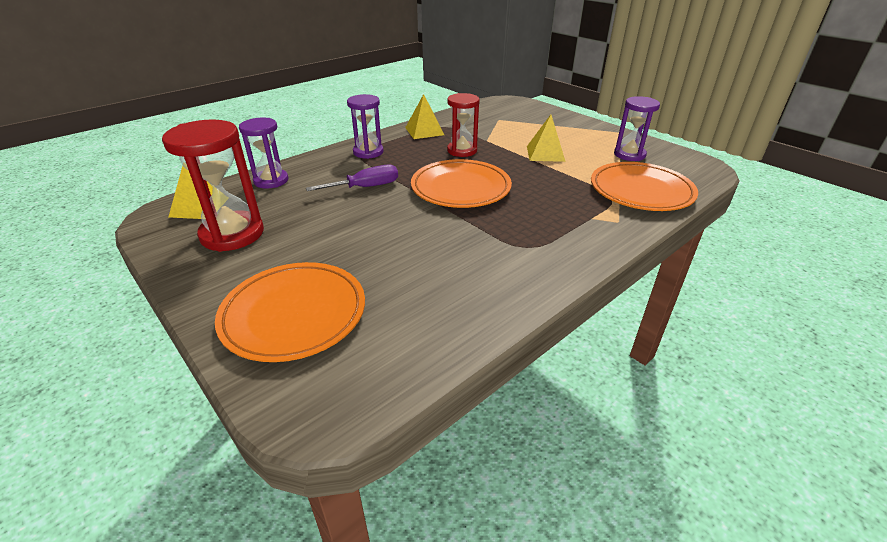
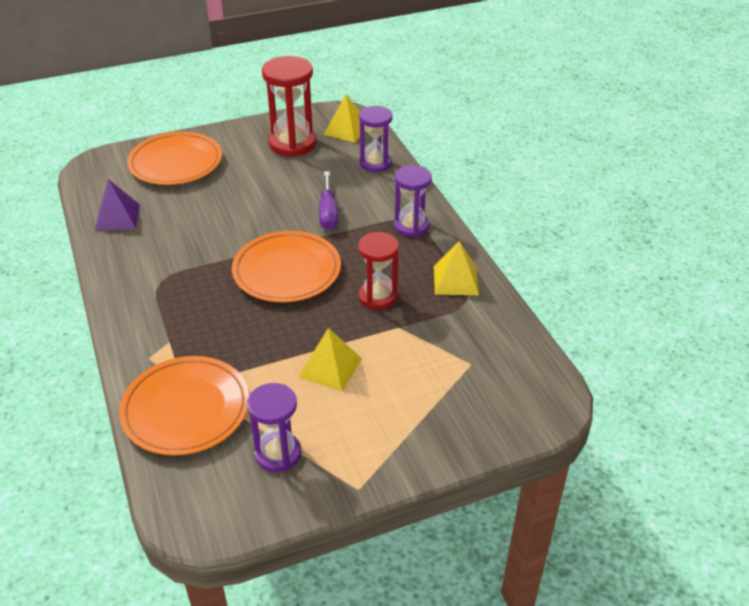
camera: 110 degrees right, 5 degrees up
(443, 321) = (117, 217): none -> purple pyramid

